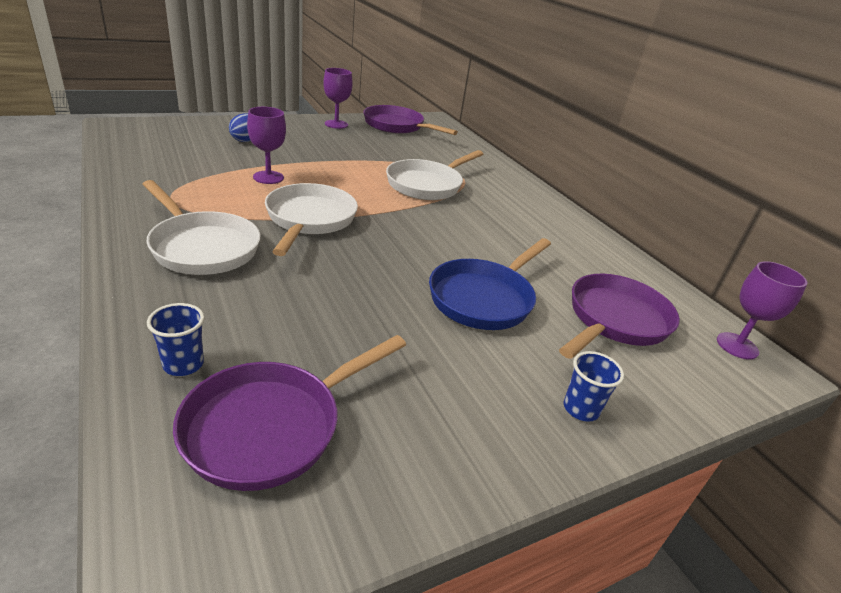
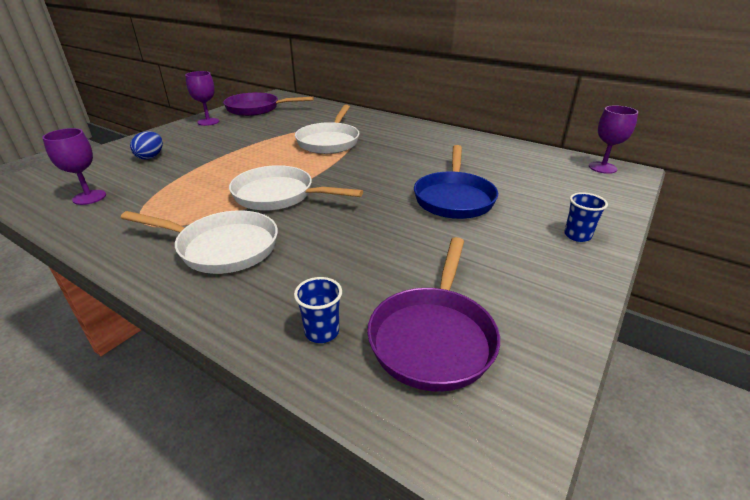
camera: 25 degrees left, 0 degrees up
(268, 177) = (206, 178): purple goblet -> purple goblet (89, 197)
(309, 220) = (279, 195): white pan -> white pan turned 45 degrees counterclockwise
(614, 321) = (534, 180): purple pan -> none

